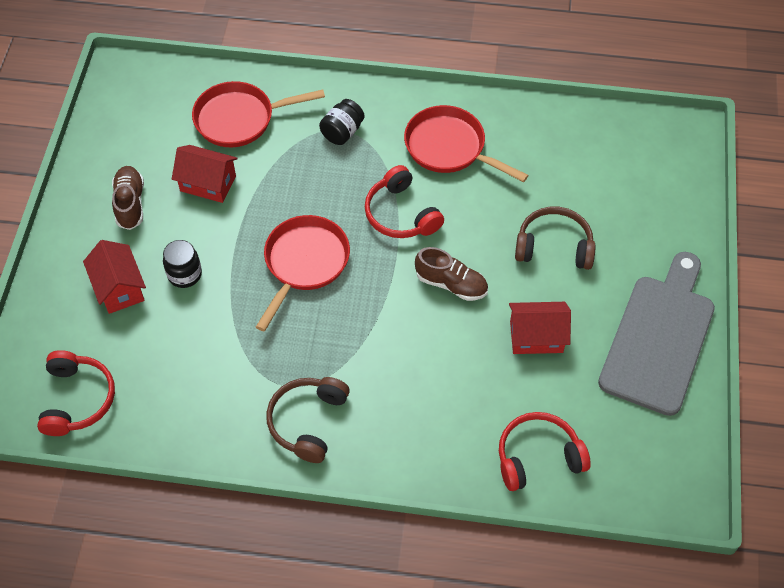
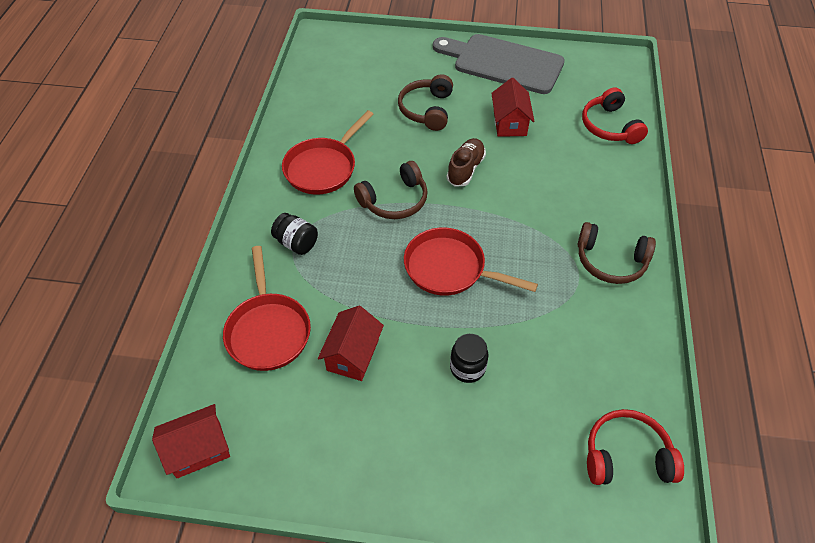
camera: 90 degrees left, 5 degrees down
(119, 288) = (488, 429): red house -> red house (198, 449)
(130, 204) = (377, 430): brown shoe -> none
(401, 214) = (394, 200): red headphones -> brown headphones

